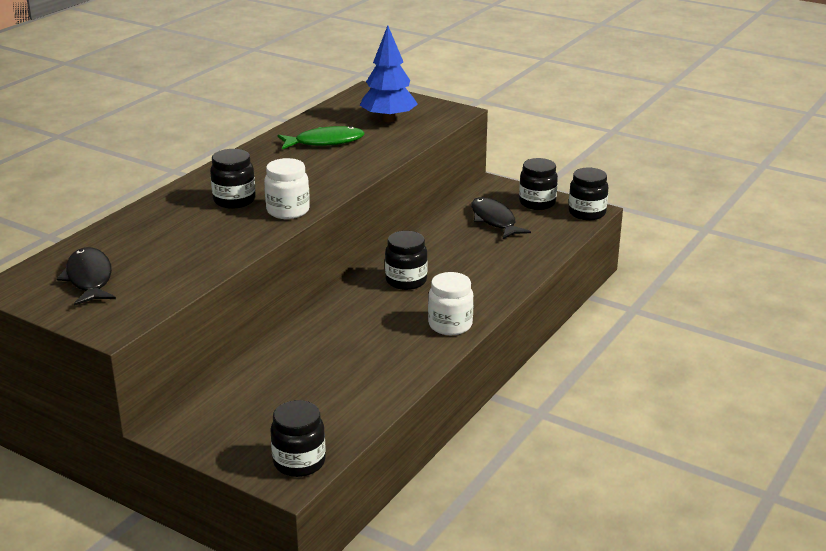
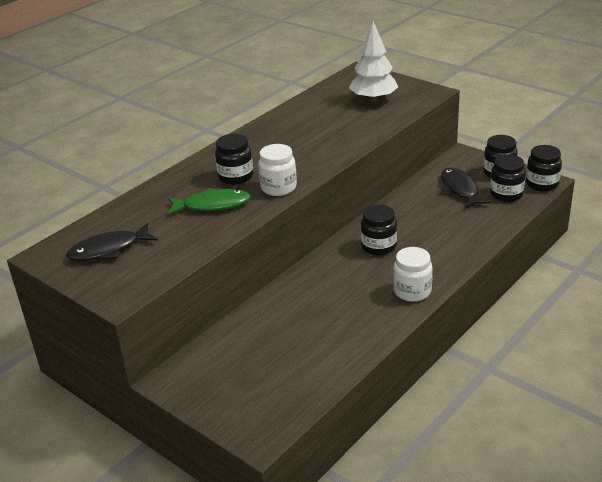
camera: 10 degrees right, 5 degrees up
(89, 279) = (108, 250): black fish -> black fish turned 105 degrees counterclockwise
(299, 462) = (270, 421): black jar -> black jar (506, 194)
(325, 142) = (317, 121): green fish -> green fish (212, 205)
(388, 119) = (373, 99): blue tree -> white tree

